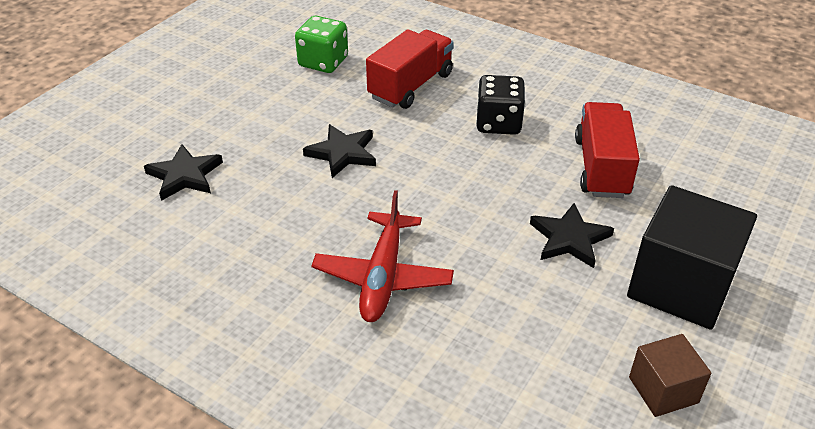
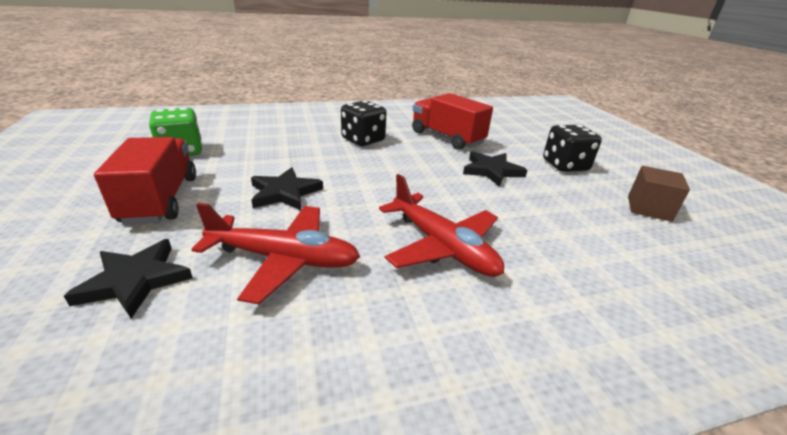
camera: 50 degrees left, 10 degrees down
(270, 213) = (284, 259): none -> red plane
(411, 86) = (276, 142): red truck -> red truck (161, 199)
(680, 285) = (565, 165): black cube -> black dice

